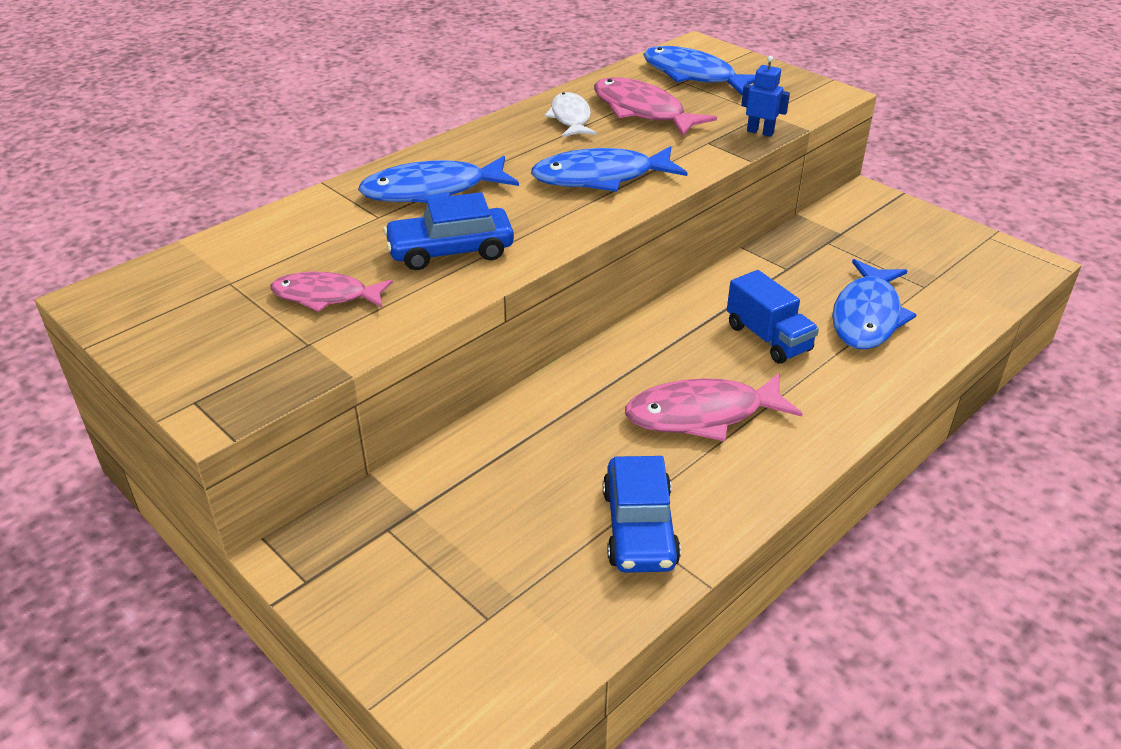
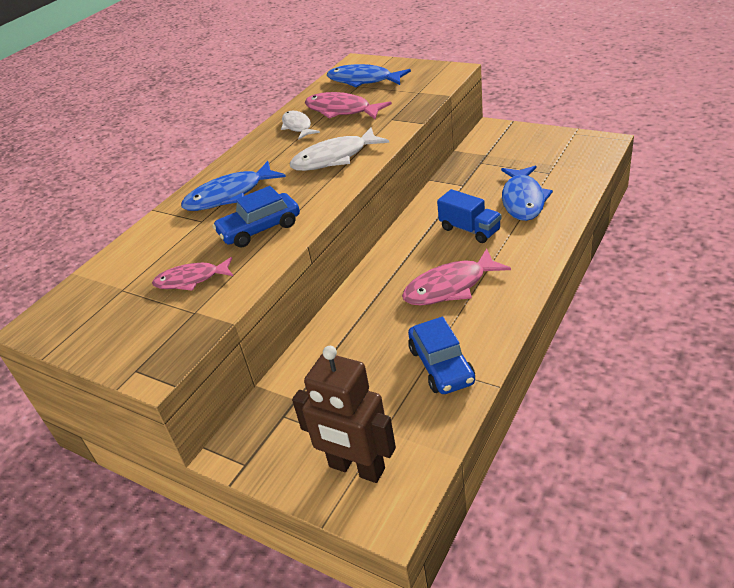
camera: 10 degrees left, 0 degrees up
(454, 639) = (356, 468): none -> brown robot
(601, 177) = (334, 158): blue fish -> white fish
(760, 132) = (421, 104): blue robot -> none

